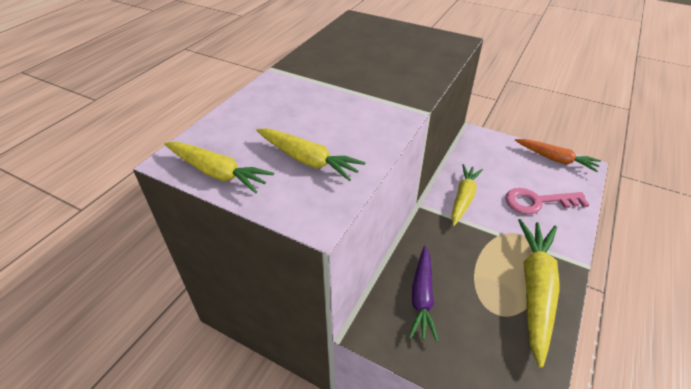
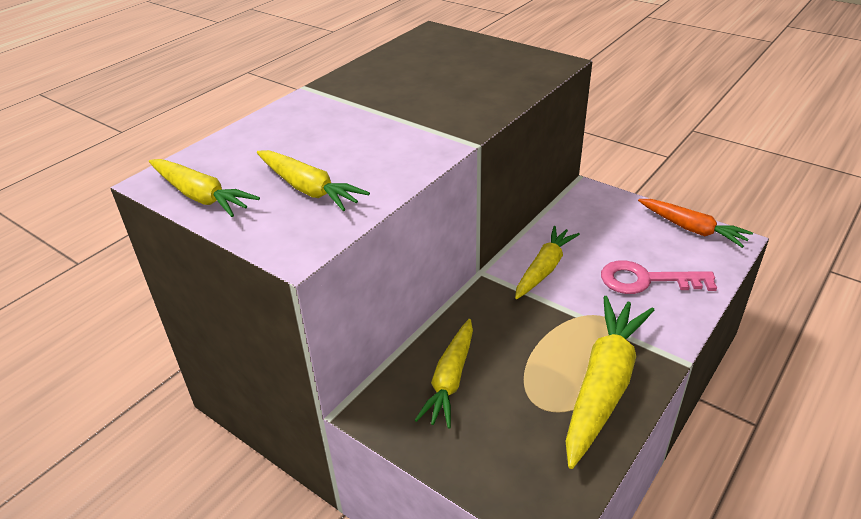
camera: 10 degrees right, 5 degrees down
(422, 297) = (450, 380): purple carrot -> yellow carrot

